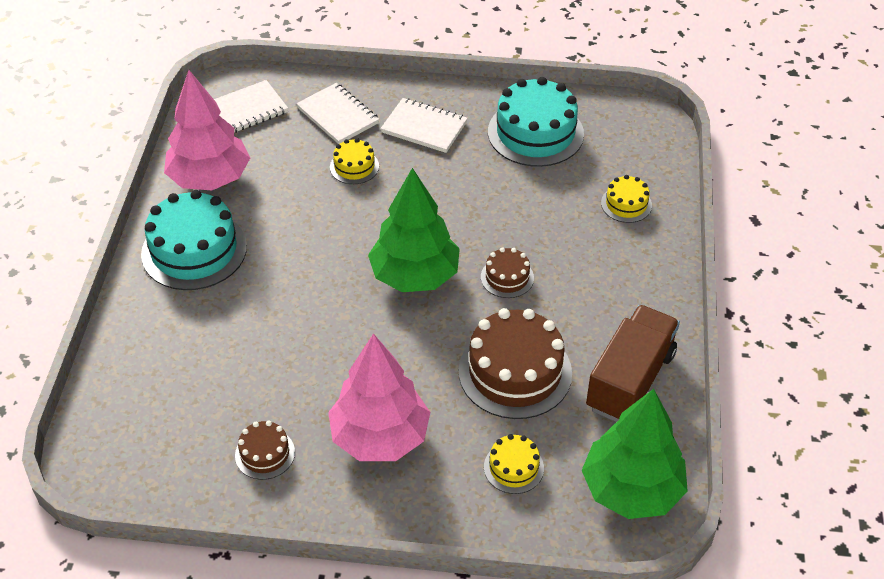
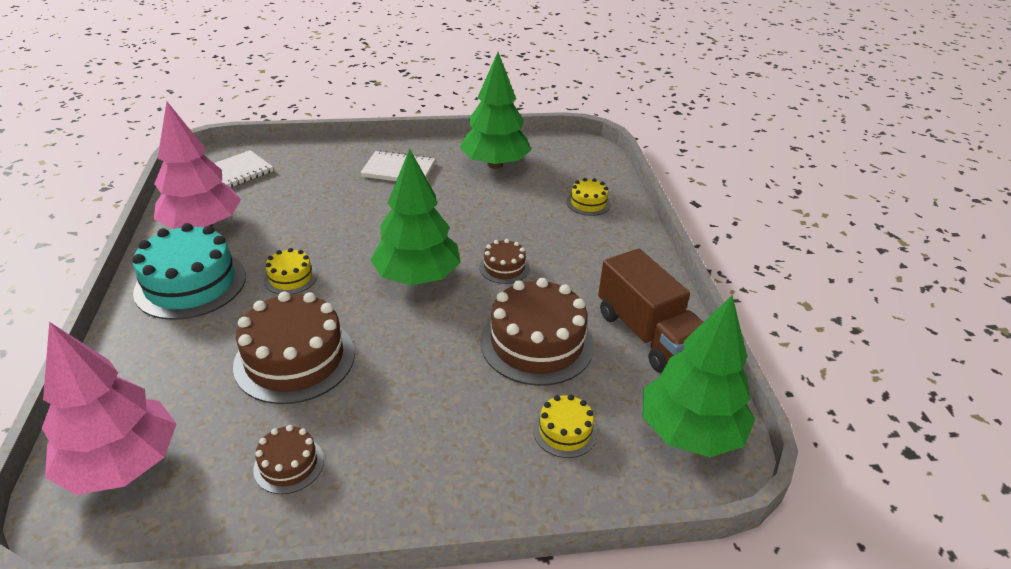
camera: 15 degrees left, 10 degrees down
(282, 350) = (295, 359): none -> brown cake
(338, 115) = (319, 169): white notebook -> none
(354, 166) = (341, 203): yellow cake -> yellow cake (290, 278)
(380, 436) = (416, 424): pink tree -> pink tree (122, 464)
(535, 133) = (495, 164): turquoise cake -> green tree
(630, 380) = (647, 334): brown truck -> brown truck turned 135 degrees clockwise

